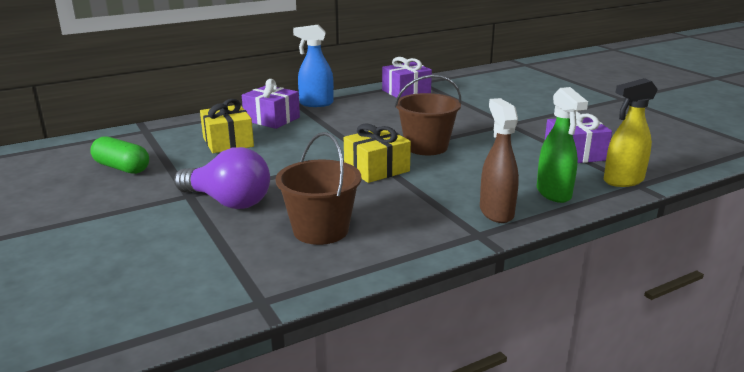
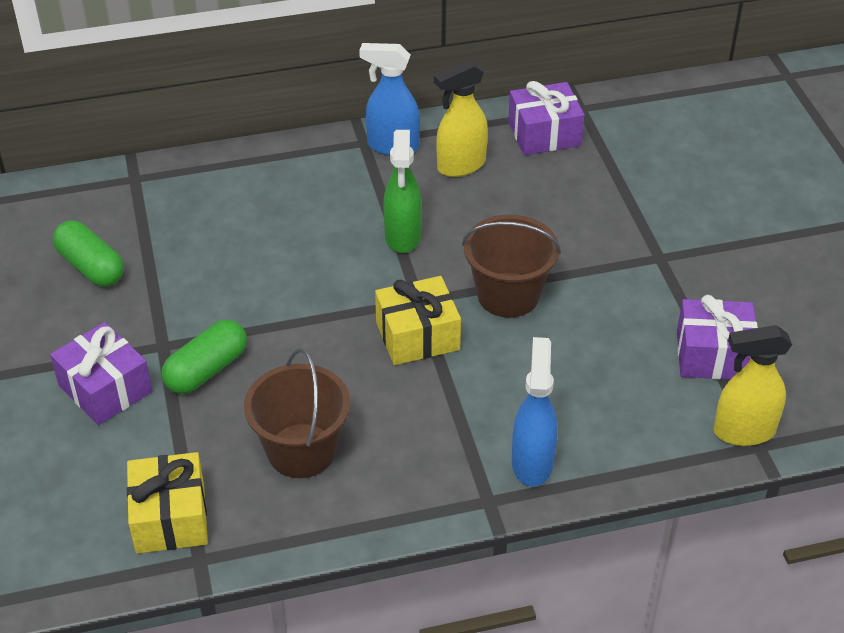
camera: 15 degrees right, 20 degrees up
(228, 142) = (239, 230): yellow gift -> yellow gift (170, 517)
(228, 202) = (207, 370): purple light bulb -> green capsule
(272, 119) = (315, 179): purple gift -> purple gift (105, 388)
(363, 106) = (460, 166): none -> yellow spray bottle
(496, 212) = (532, 462): brown spray bottle -> blue spray bottle
(554, 193) = (629, 440): green spray bottle -> green spray bottle (402, 237)

